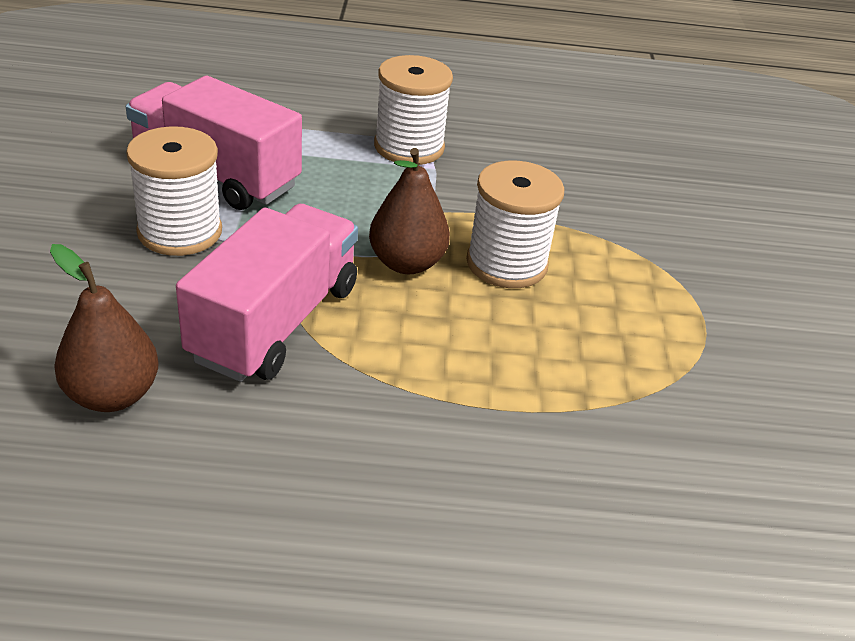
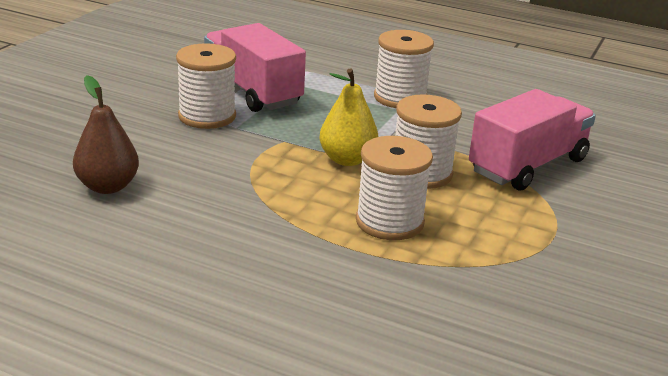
camera: 25 degrees right, 10 degrees down
(275, 322) = (233, 172): pink truck -> pink truck (527, 166)
(407, 263) = (347, 159): brown pear -> yellow pear
(518, 352) = (389, 222): none -> white spool

